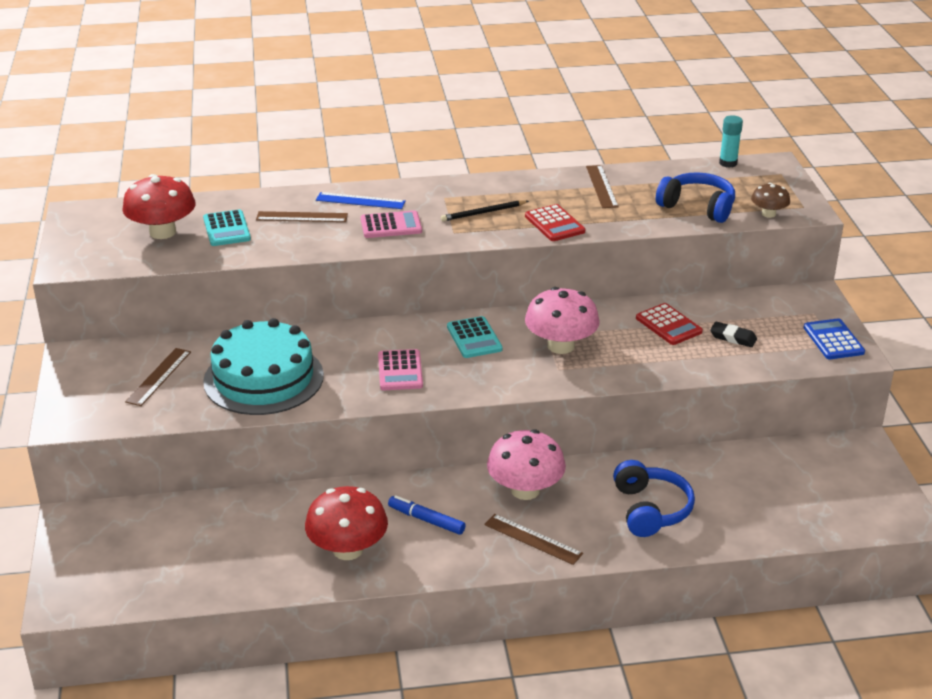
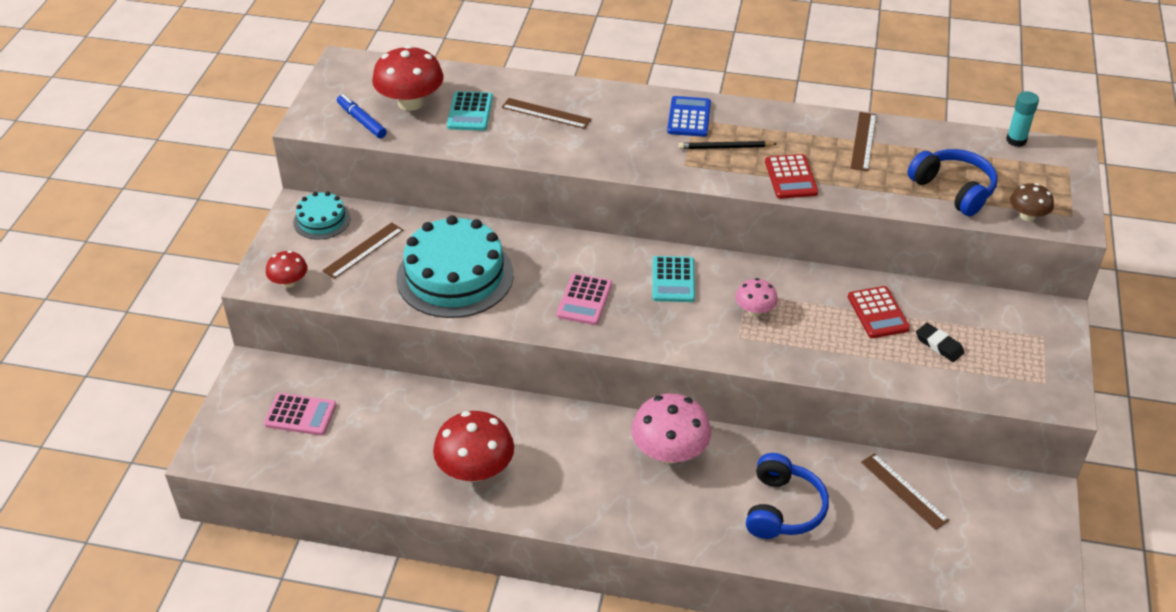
camera: 20 degrees right, 10 degrees up
(95, 418) = (289, 282): none -> red mushroom
(101, 361) = (322, 220): none -> turquoise cake
(360, 201) = (611, 106): blue ruler -> none
(391, 225) = (626, 143): pink calculator -> pink calculator (300, 415)
(426, 520) = (561, 458): blue marker -> blue marker (361, 121)
(533, 539) = (652, 508): brown ruler -> brown ruler (904, 491)
(560, 346) = (755, 310): pink mushroom -> pink mushroom, size x0.55
(833, 340) = (1047, 375): blue calculator -> blue calculator (689, 117)

